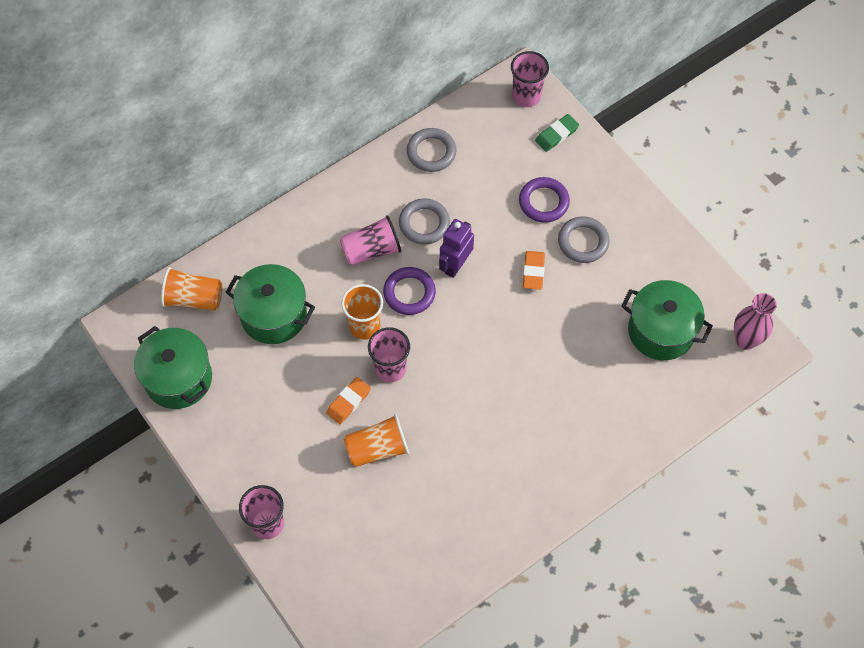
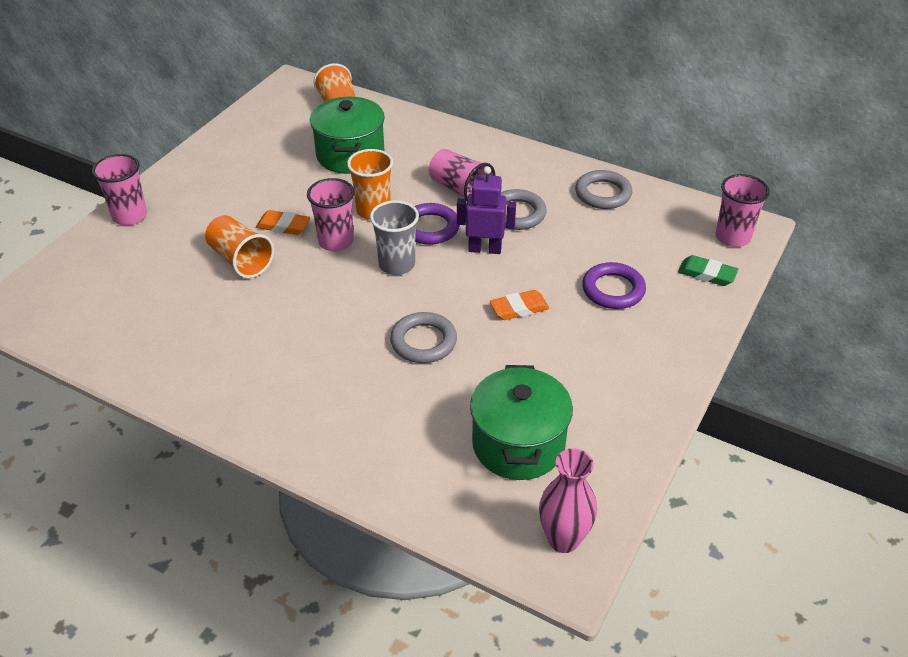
camera: 65 degrees right, 20 degrees down
(178, 378) = (255, 125): green pot -> none
(442, 334) = (397, 264): none -> grey cup
(583, 242) = (588, 336): grey ring -> grey ring (423, 341)

